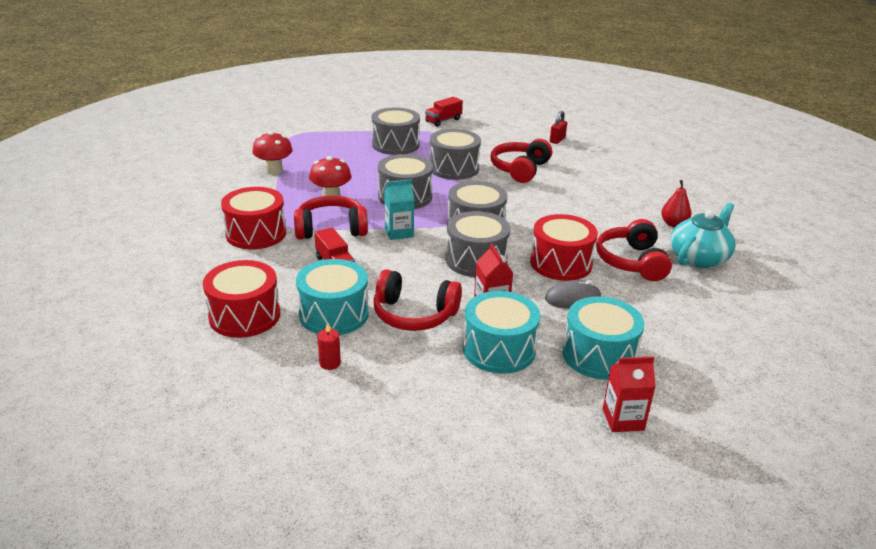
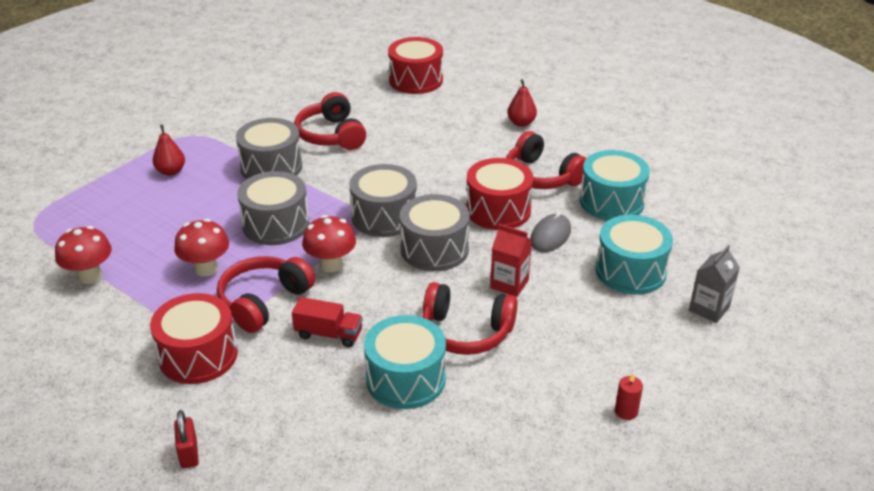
camera: 45 degrees left, 5 degrees up
(244, 316) = (334, 439): red drum -> red drum (416, 80)
(330, 363) = (474, 422): red candle -> red candle (626, 411)
(395, 145) = (171, 171): grey drum -> red pear
(399, 232) = (331, 265): turquoise carton -> red mushroom
(414, 314) = (466, 332): red headphones -> red headphones turned 45 degrees clockwise
(443, 120) = (174, 117): red truck -> none
(499, 349) = (567, 315): turquoise drum -> turquoise drum (611, 202)
(557, 140) = (316, 85): red padlock -> red padlock (189, 454)
(623, 419) = (709, 309): red carton -> grey carton
(699, 258) = (577, 144): turquoise teapot -> none

